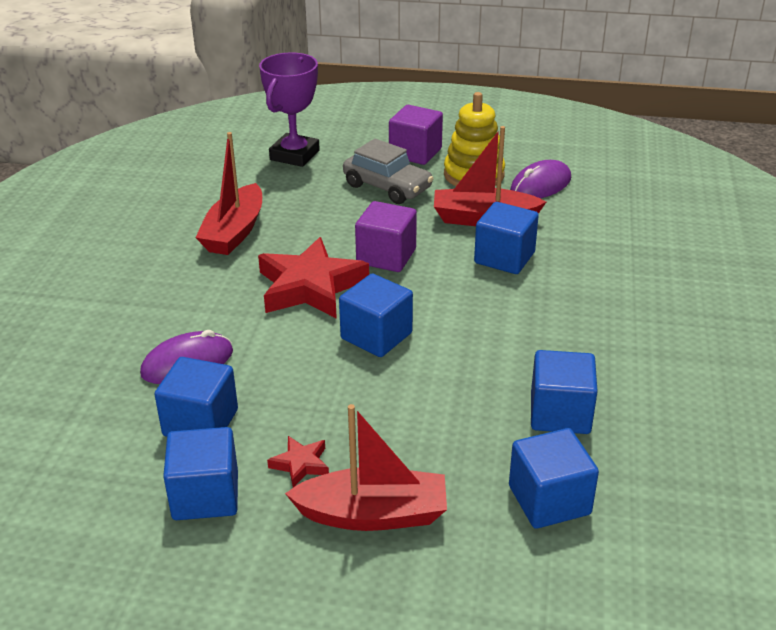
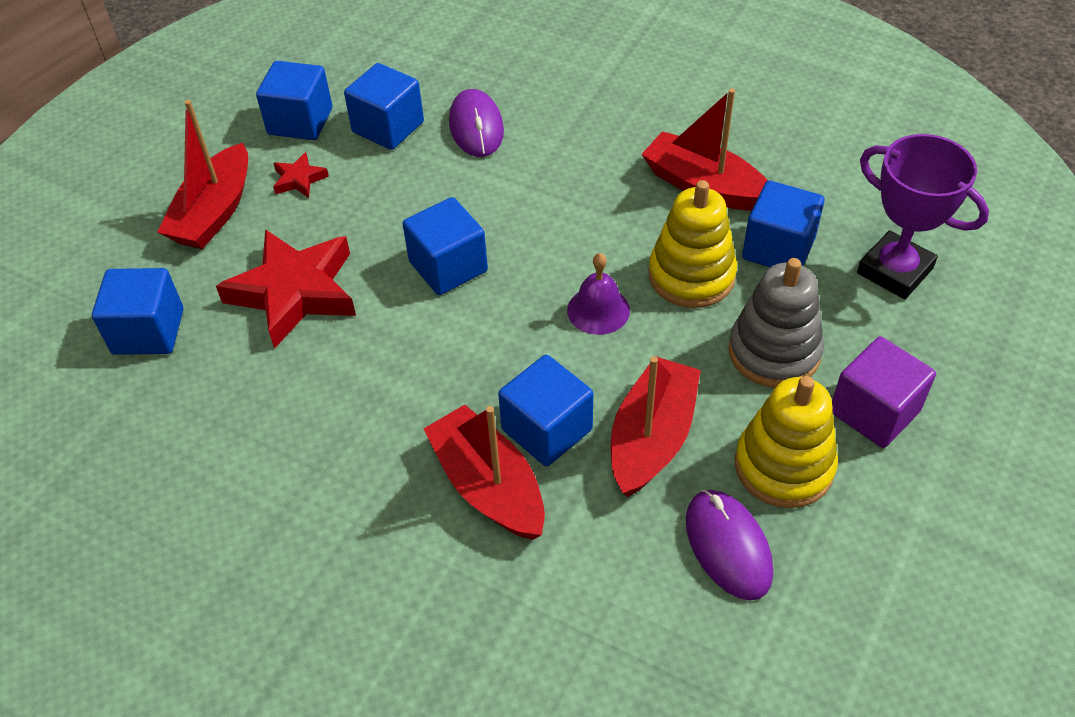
camera: 110 degrees right, 15 degrees up
(310, 287) = (563, 231): red star -> red star (294, 292)
(333, 224) = (691, 276): none -> yellow stacking toy
(386, 256) = (598, 310): purple cube -> purple bell
(387, 187) = (774, 352): grey car -> grey stacking toy
(560, 413) = (245, 381): blue cube -> blue cube (778, 248)
(564, 271) = (488, 486): none -> red boat

